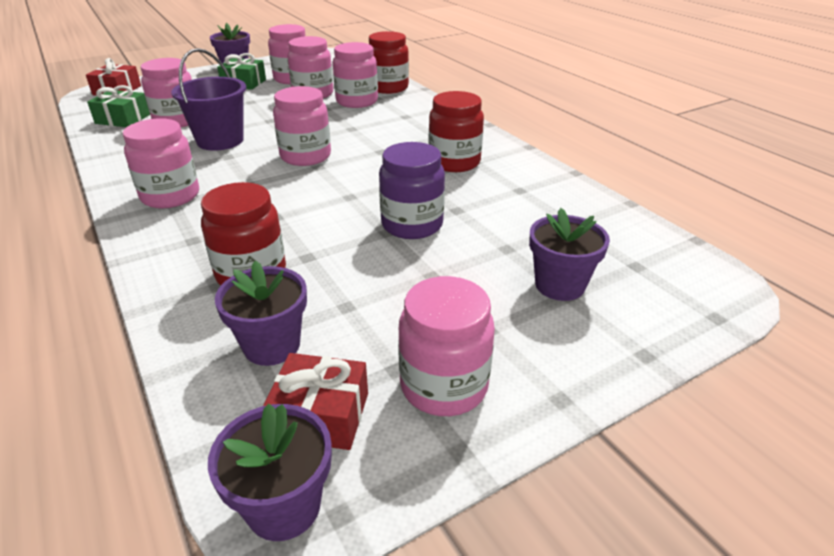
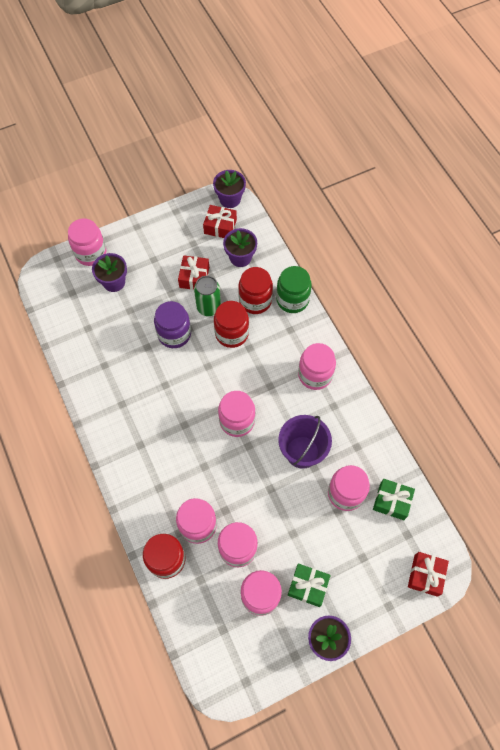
camera: 175 degrees left, 30 degrees up
(170, 279) = (292, 300): none -> green jar
(349, 260) = (208, 307): none -> green can
(384, 302) = (194, 277): none -> red gift
(444, 386) = (176, 235): pink jar -> pink jar (91, 253)
(454, 162) = (136, 404): red jar -> red jar (231, 333)

